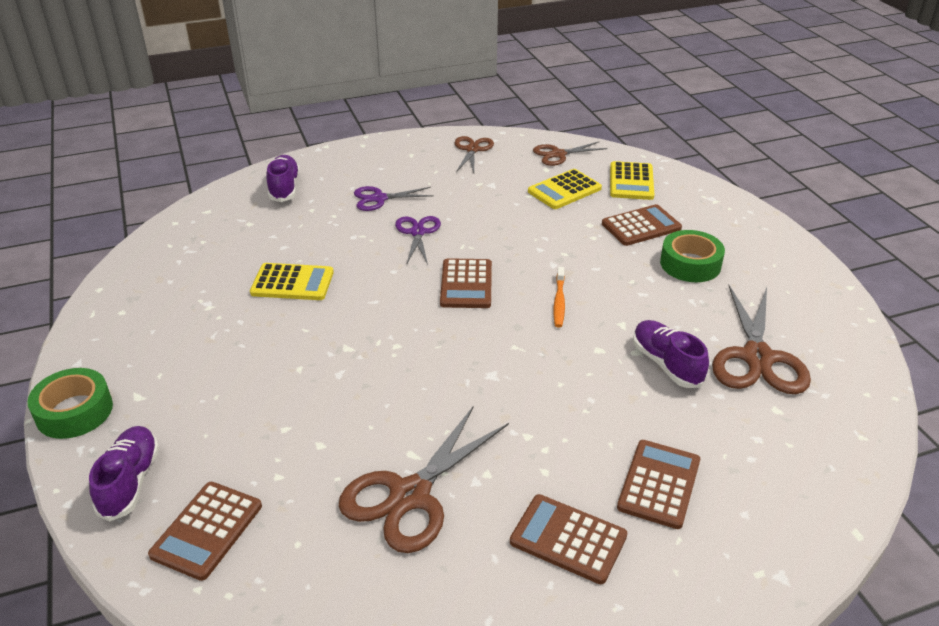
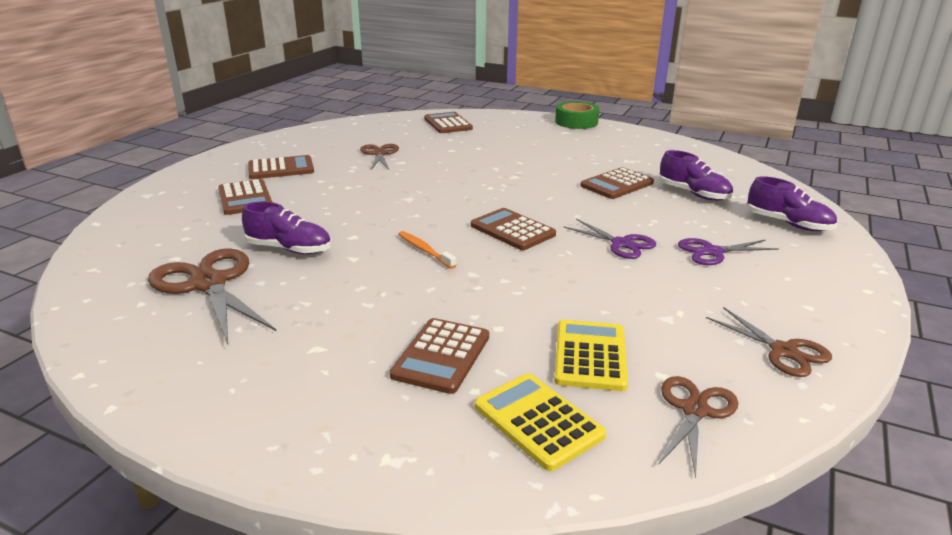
camera: 135 degrees right, 10 degrees down
(130, 482) = (505, 120): purple shoe -> purple shoe (693, 194)
(292, 283) = (617, 184): yellow calculator -> brown calculator
(379, 198) = (712, 252): purple scissors -> purple scissors turned 135 degrees counterclockwise
(410, 495) = (379, 154): brown scissors -> brown scissors, size x0.59
(690, 264) = (339, 338): green tape -> none

